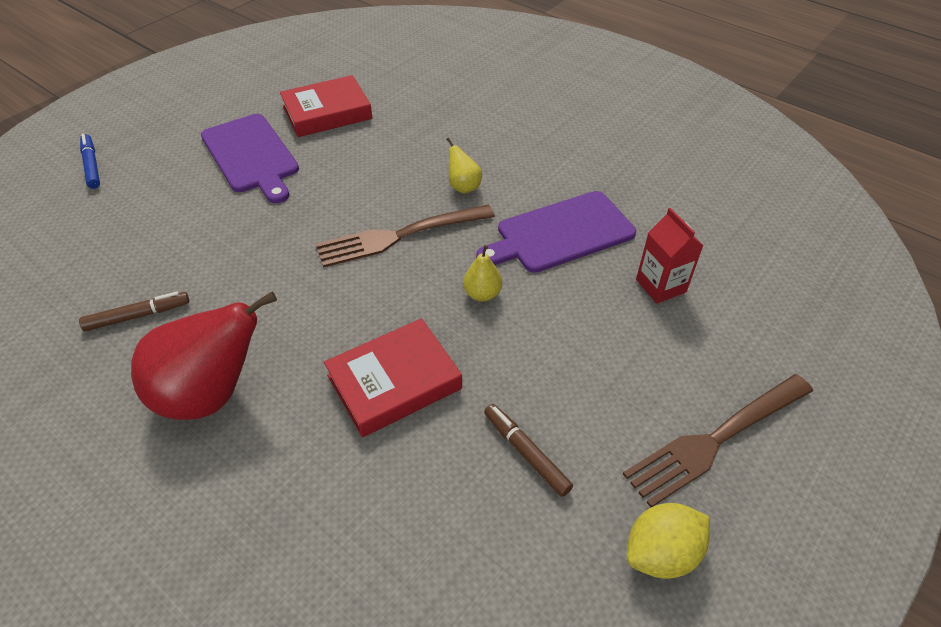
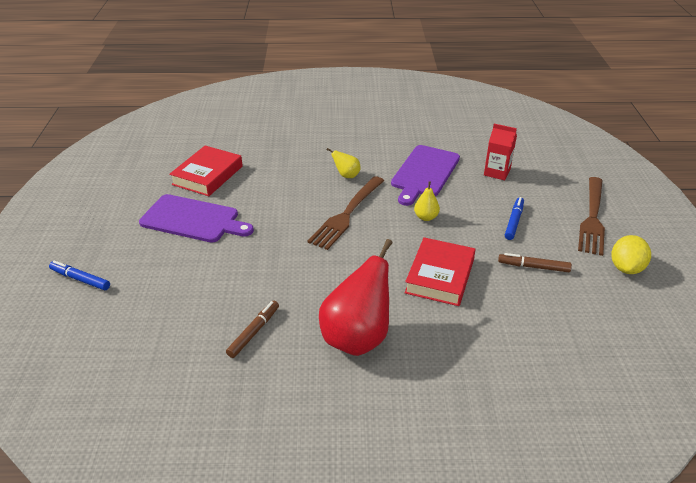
camera: 40 degrees left, 10 degrees down
(587, 370) = (513, 222): none -> blue marker

